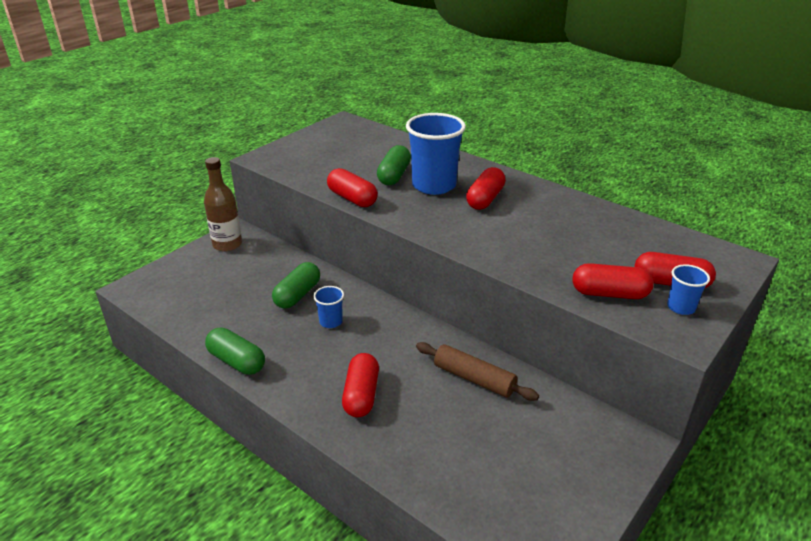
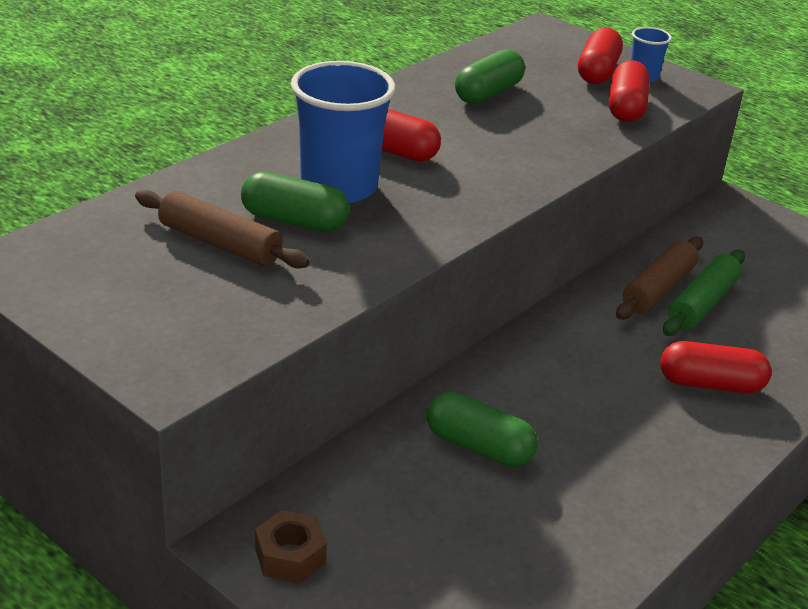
camera: 90 degrees left, 0 degrees up
(227, 244) = (290, 556): brown bottle -> brown nut
(237, 361) = (665, 515): green capsule -> green capsule (488, 93)
(331, 321) = (552, 408): blue cup -> none
(352, 198) = (376, 268): red capsule -> none
(368, 160) = (220, 243): none -> brown rolling pin
(461, 401) = (702, 303): none -> green rolling pin

